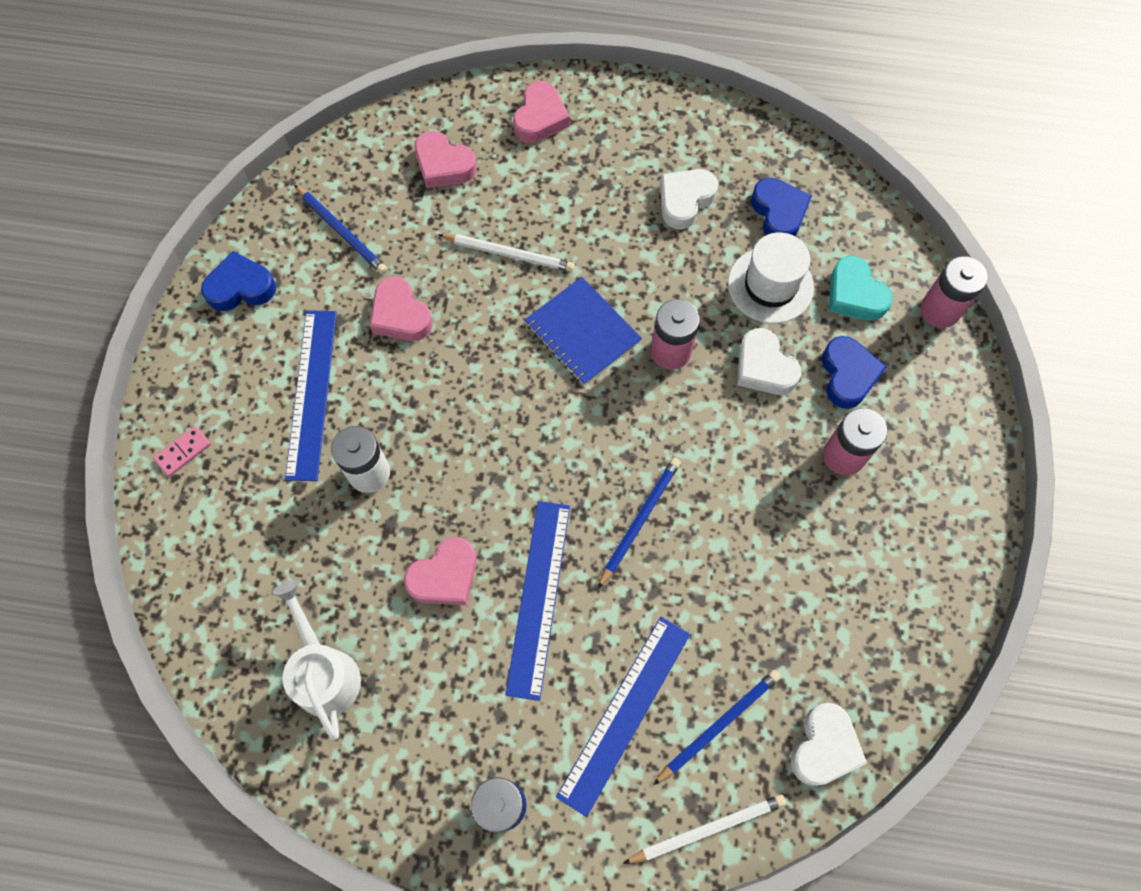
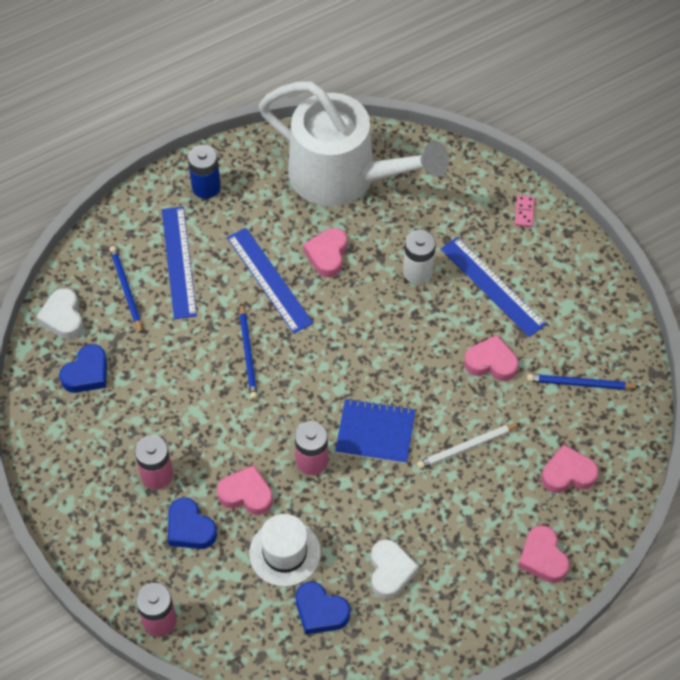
camera: 140 degrees right, 10 degrees down
(241, 287) = (597, 309): blue heart -> blue heart (87, 373)
(324, 671) = (345, 177): white watering can -> white watering can, size x2.08
(708, 828) = (98, 244): white pencil -> none
(718, 725) = (126, 290): blue pencil -> blue pencil turned 150 degrees clockwise
(764, 367) = (246, 494): white heart -> pink heart
(854, 294) = (224, 589): turquoise heart -> none

